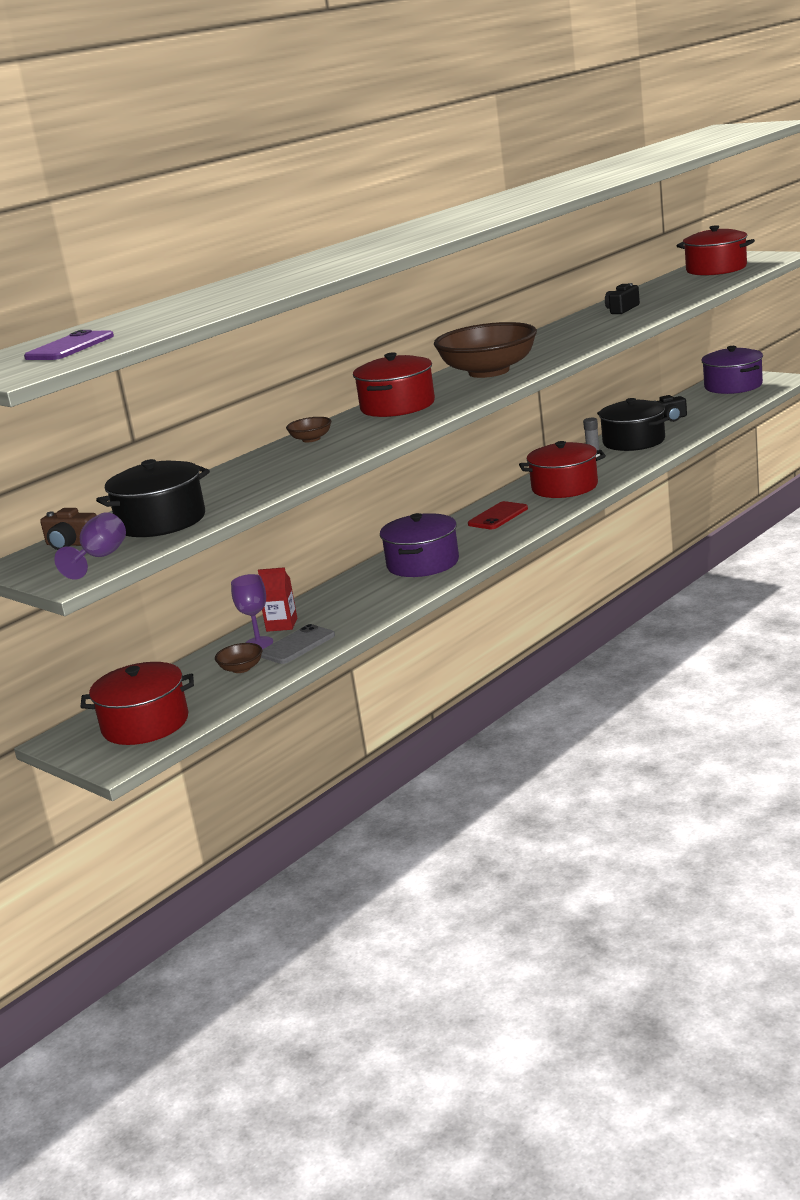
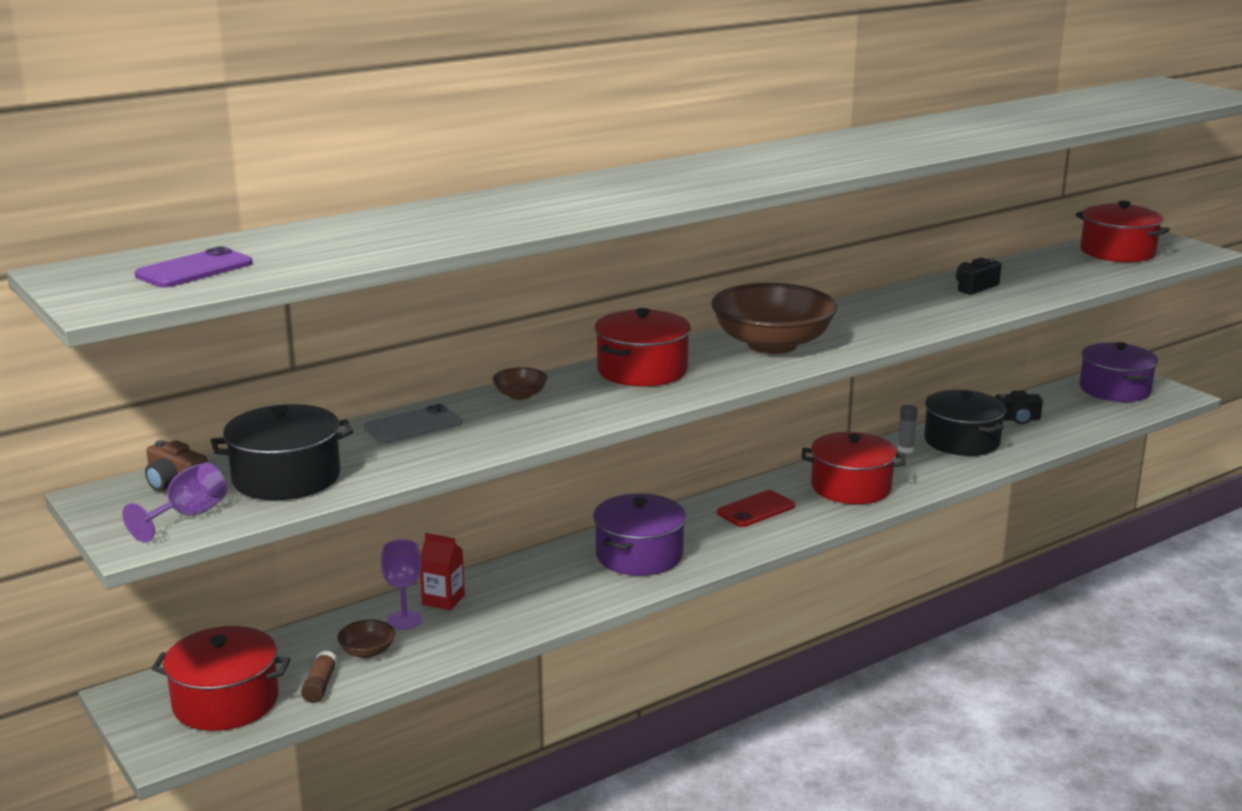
camera: 10 degrees right, 0 degrees up
(217, 697) = (320, 686): none -> brown glue stick
(297, 645) = (443, 636): grey phone -> grey phone (413, 426)

